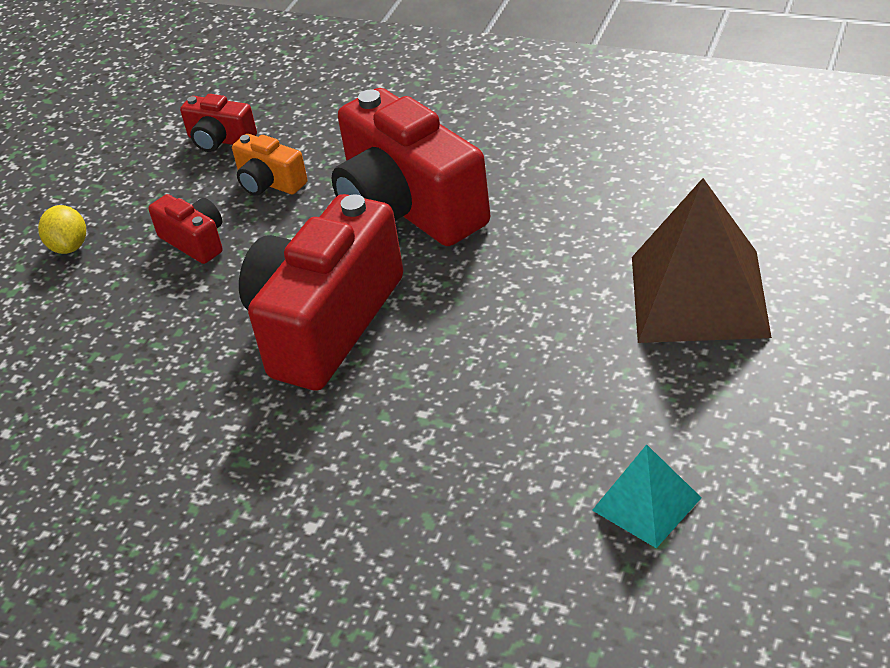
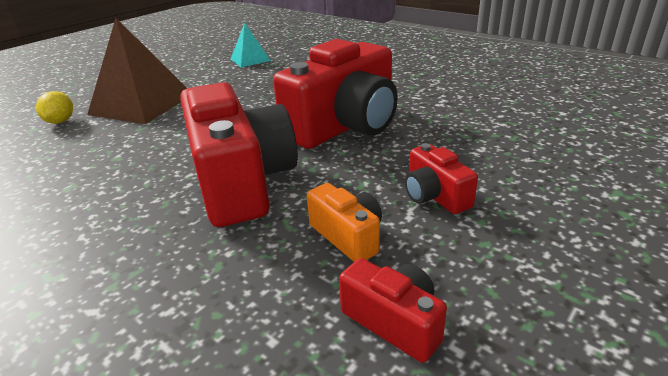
camera: 165 degrees left, 10 degrees down
(69, 246) = (574, 221): yellow lemon -> yellow lemon (60, 121)

